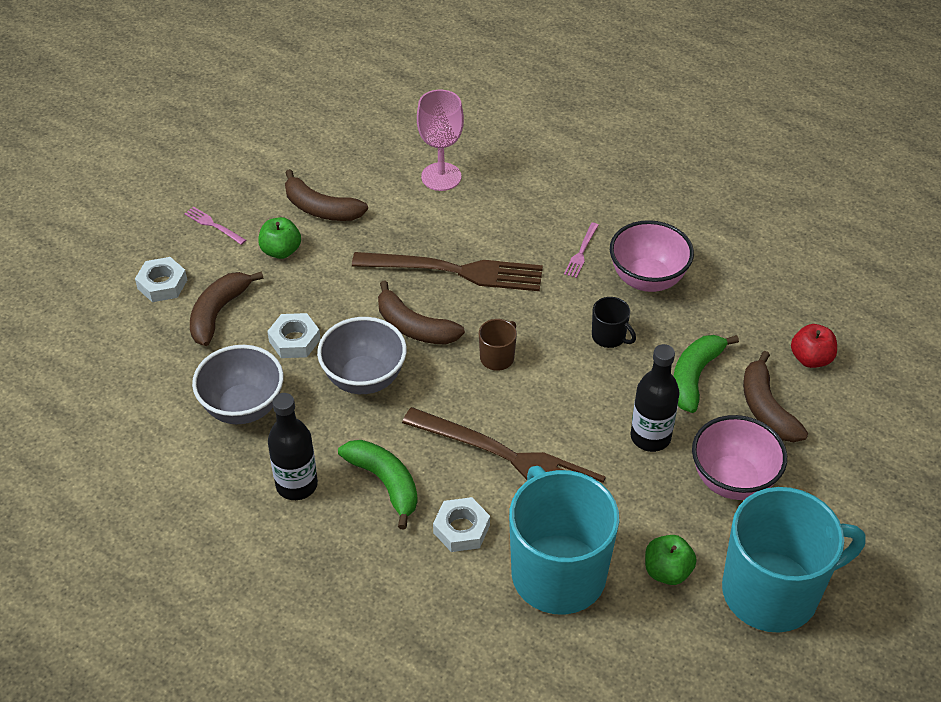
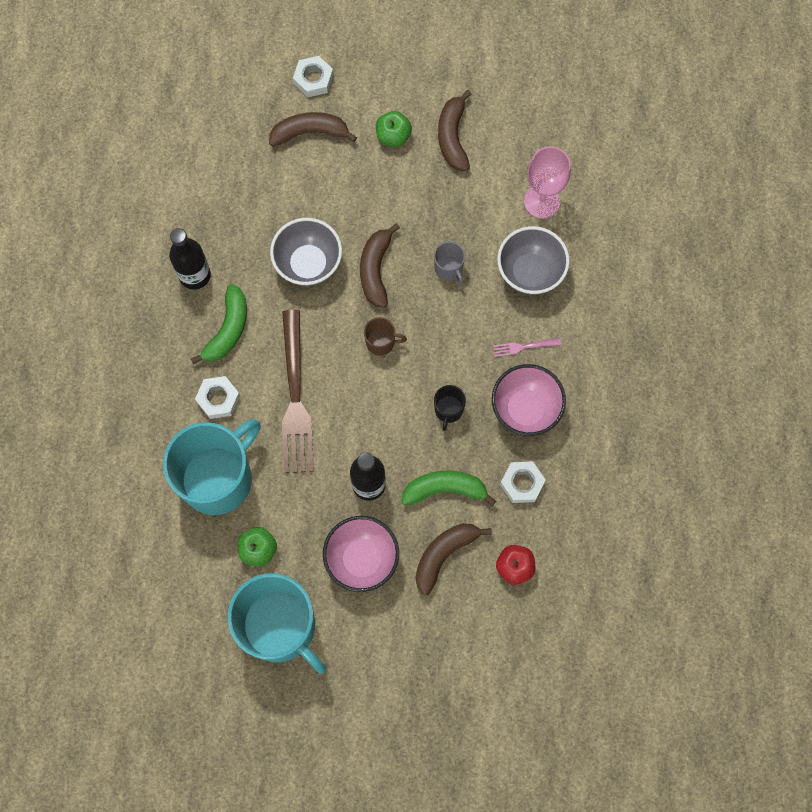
camera: 60 degrees right, 25 degrees up
(213, 225) = (389, 74): pink fork -> none
(243, 407) = (238, 202): grey bowl -> grey bowl (530, 273)
(294, 340) = (315, 198): white nut -> white nut (522, 483)
(457, 271) = (449, 268): brown fork -> grey mug

